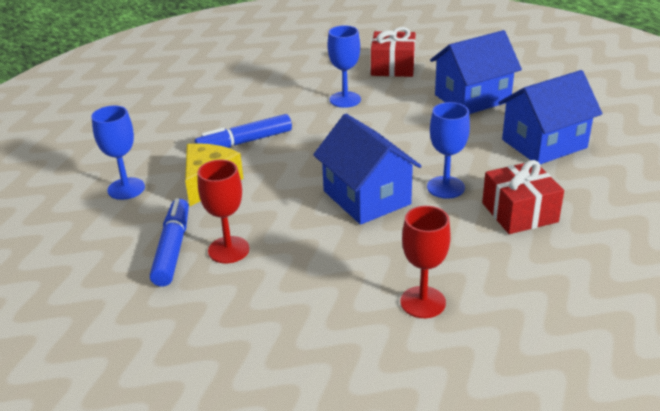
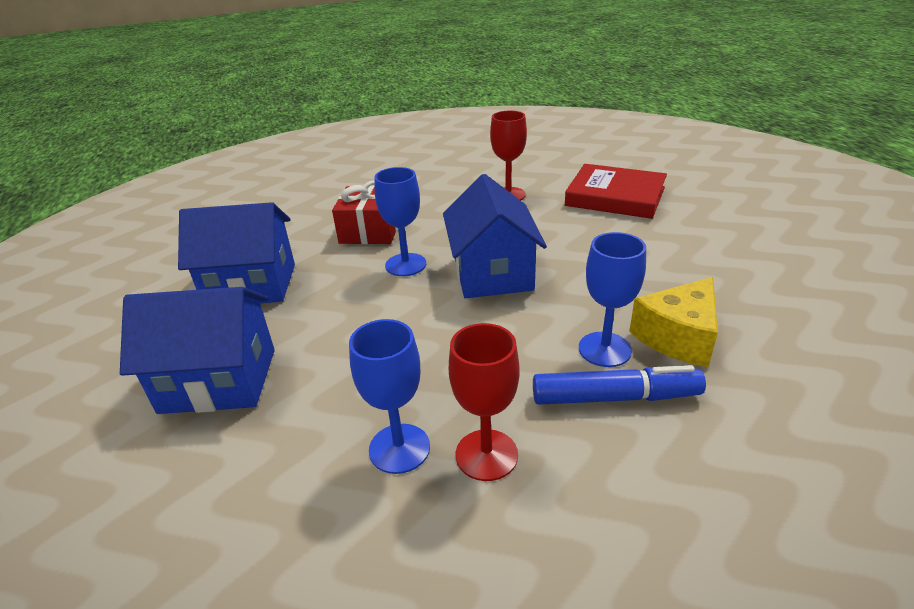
camera: 155 degrees left, 0 degrees up
(126, 188) = (807, 358): blue goblet -> blue goblet (604, 349)
(172, 249) = (719, 268): blue marker -> none
(228, 250) = (657, 256): red goblet -> red goblet (486, 455)
(289, 333) = (615, 196): none -> red book
(393, 67) = (226, 527): red gift -> none

